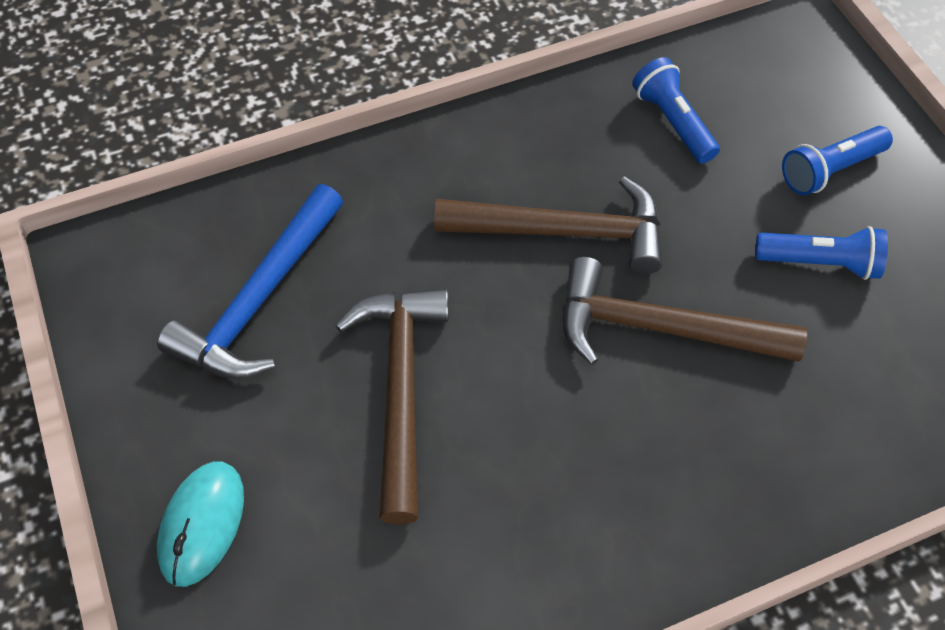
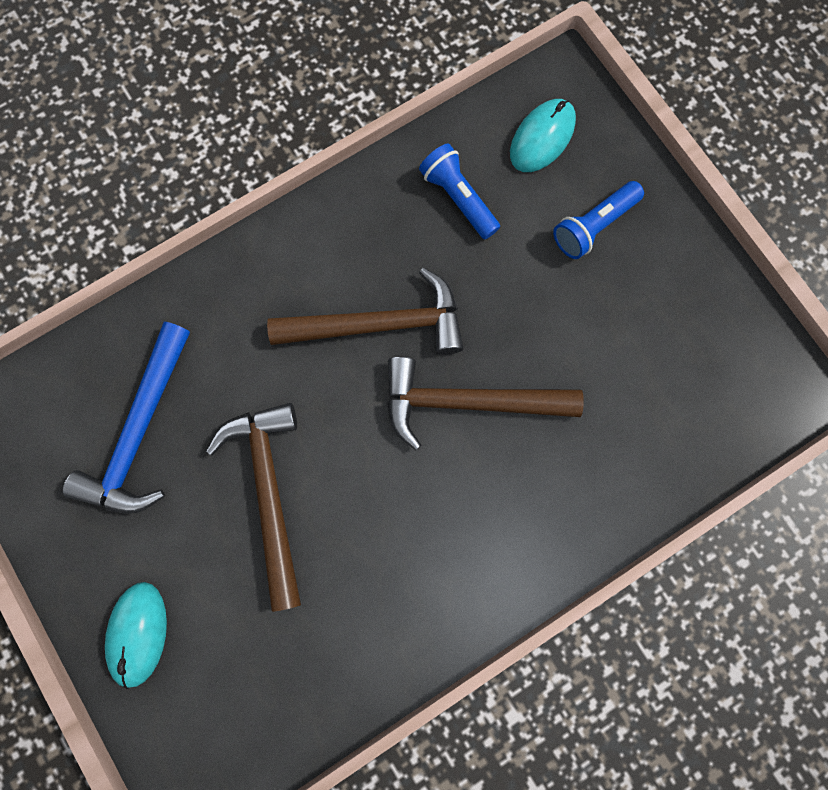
camera: 10 degrees left, 20 degrees up
(775, 79) = (542, 138): none -> turquoise mouse
(820, 263) = (590, 319): blue flashlight -> none

